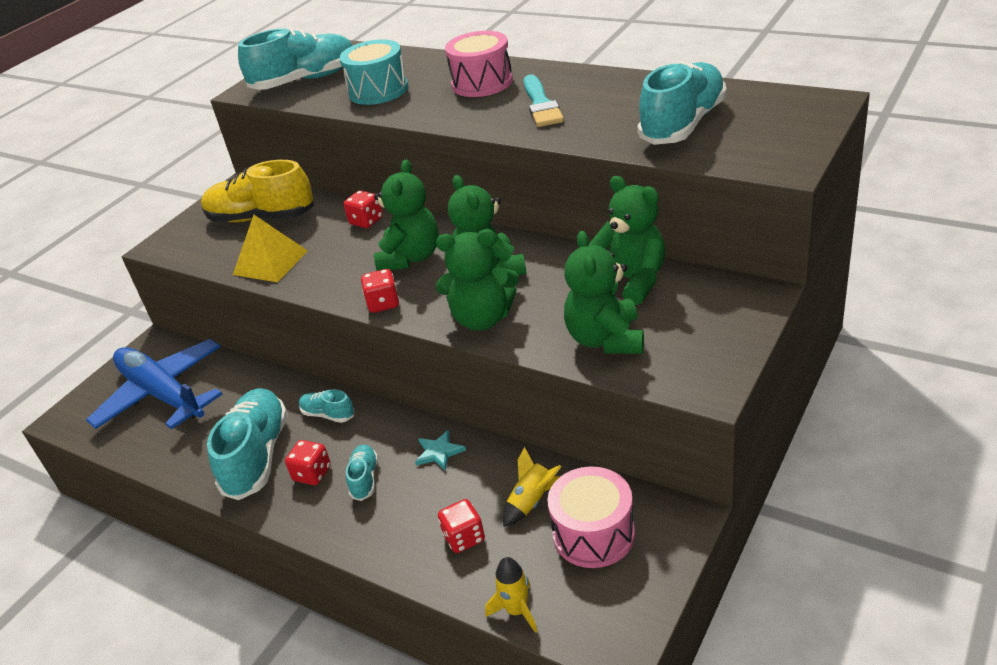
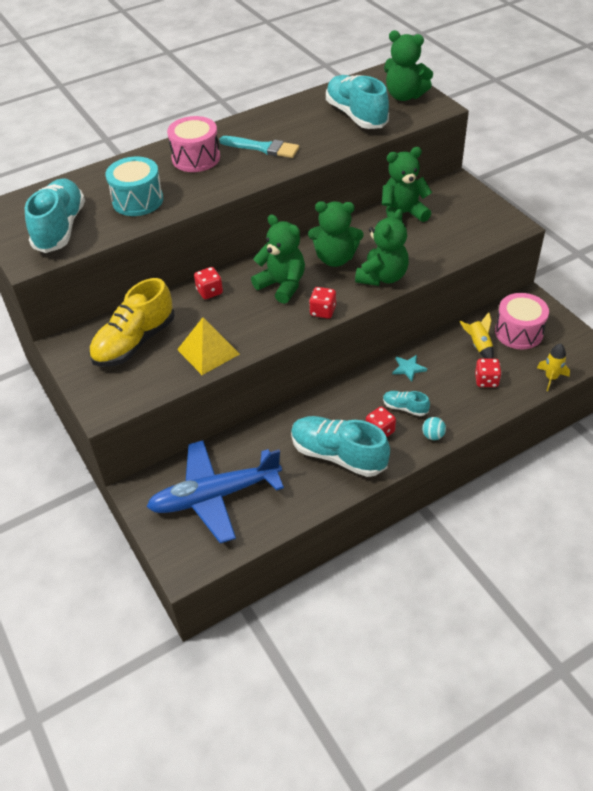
camera: 65 degrees left, 10 degrees up
(328, 414) = (327, 408): turquoise shoe -> none
(328, 525) = (433, 435): none -> turquoise ball
(605, 339) = (446, 241): green teddy bear -> green teddy bear (404, 96)

